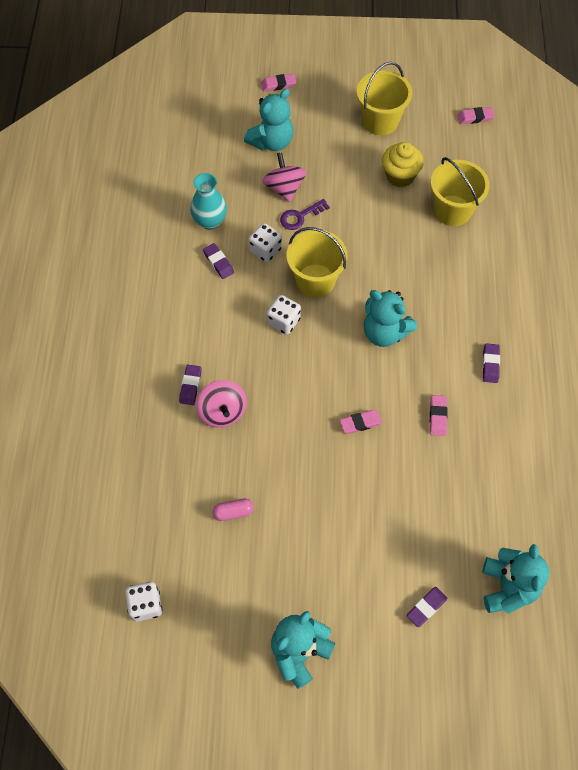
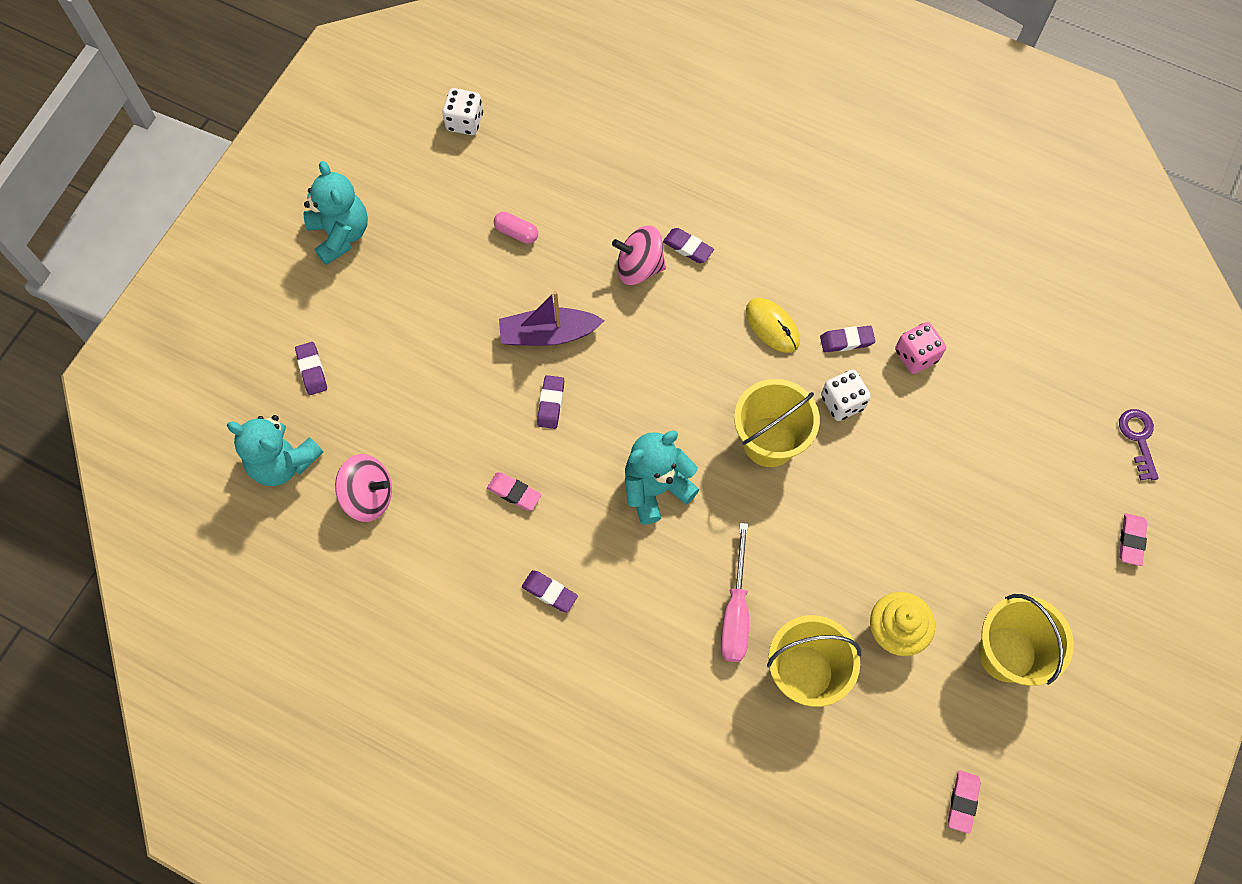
camera: 115 degrees right, 5 degrees up
(210, 221) = (916, 355): turquoise vase -> pink dice
(229, 309) = (772, 326): none -> yellow mouse
(233, 512) = (516, 233): pink capsule -> pink capsule turned 75 degrees counterclockwise
(271, 142) = (1023, 486): turquoise teddy bear -> none
(283, 321) = (727, 379): white dice -> none
(284, 188) = (934, 467): pink spinning top -> pink spinning top (368, 496)
(300, 216) = (878, 467): purple key -> purple key (1138, 439)
(308, 449) = (548, 334): none -> purple boat
(360, 423) = (551, 403): pink eraser -> purple eraser
(438, 258) = (735, 612): none -> pink screwdriver

